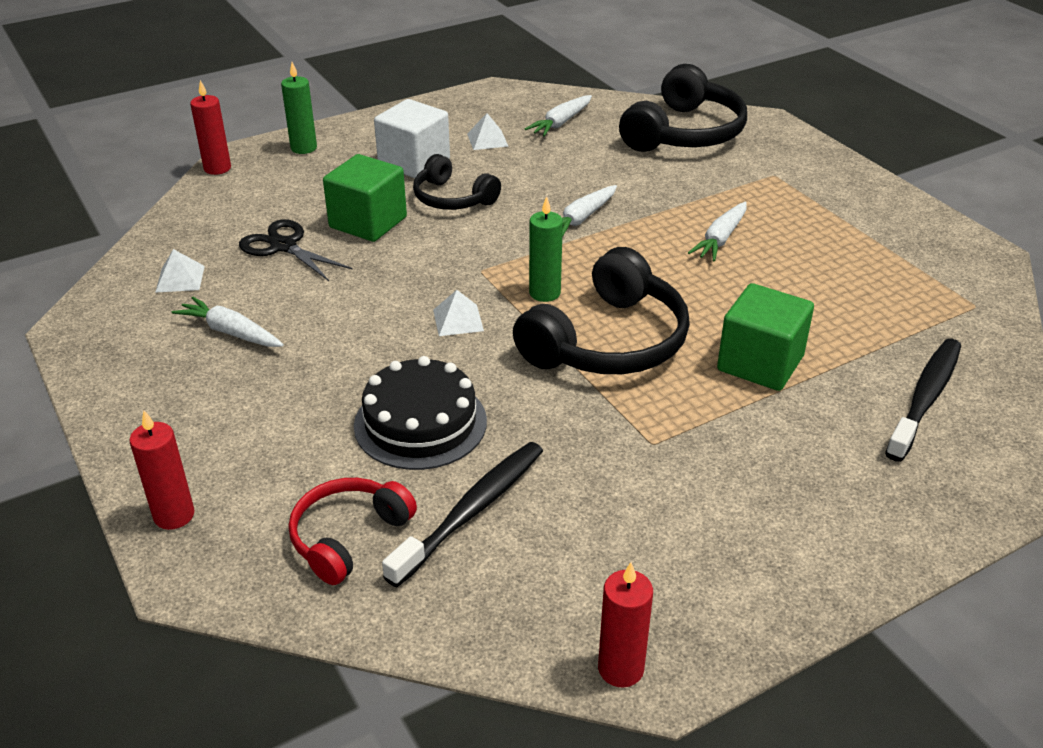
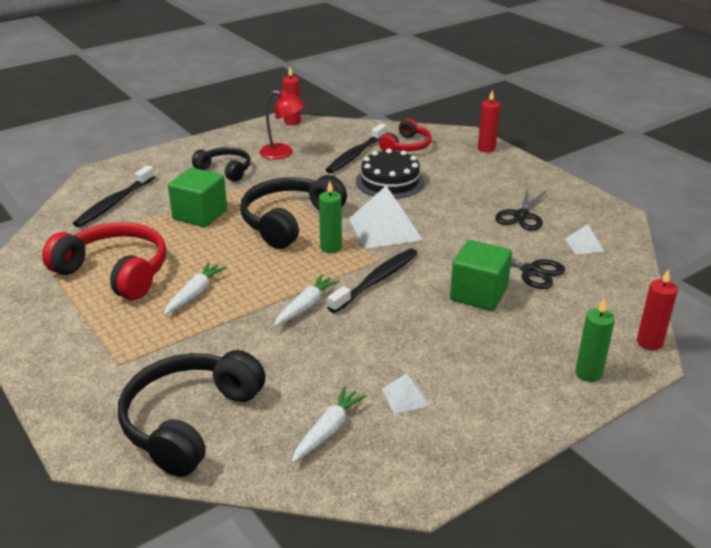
camera: 175 degrees right, 5 degrees down
(231, 332) = (521, 216): white carrot -> black scissors
(414, 162) = (469, 360): white cube -> none
(452, 198) = (418, 321): black headphones -> black headphones (225, 170)
(458, 320) = (385, 229): white pyramid -> white pyramid, size x2.07
(489, 244) = (376, 280): none -> black toothbrush
(635, 526) = (282, 153): none -> red lamp
(840, 272) = (115, 272): none -> red headphones

